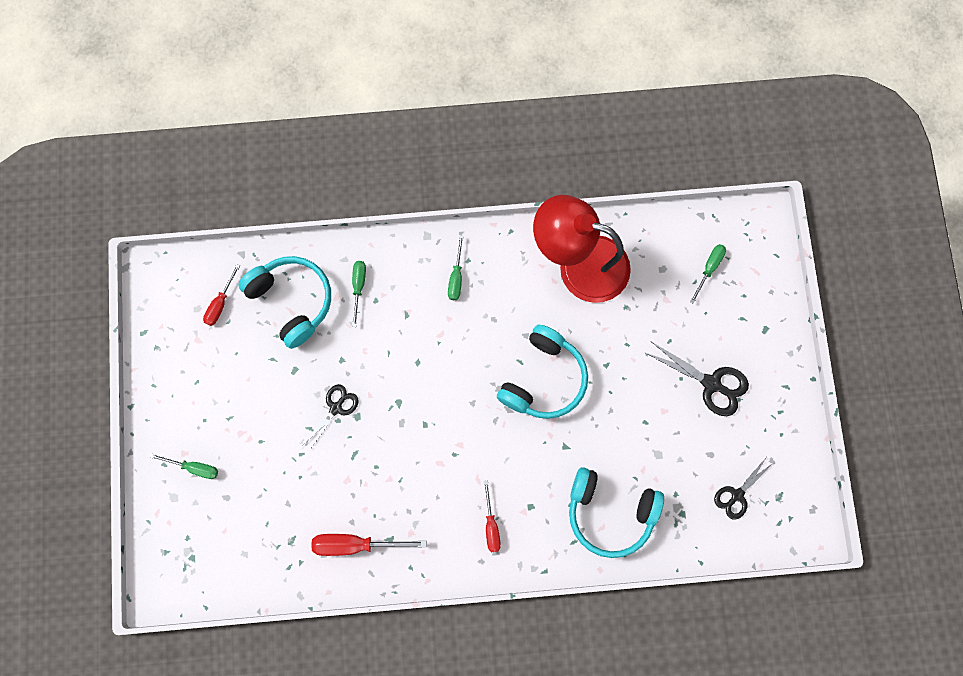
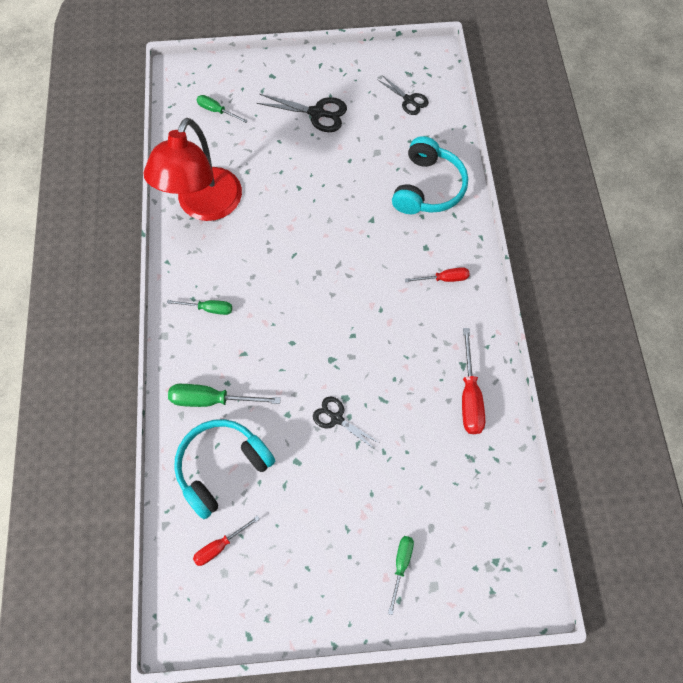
camera: 90 degrees left, 10 degrees down
(220, 303) = (220, 546): red screwdriver -> red screwdriver turned 120 degrees clockwise
(358, 287) = (212, 399): green screwdriver -> green screwdriver, size x1.60
(543, 379) = (310, 236): turquoise headphones -> none
(711, 384) = (317, 113): black scissors -> black scissors turned 75 degrees clockwise

